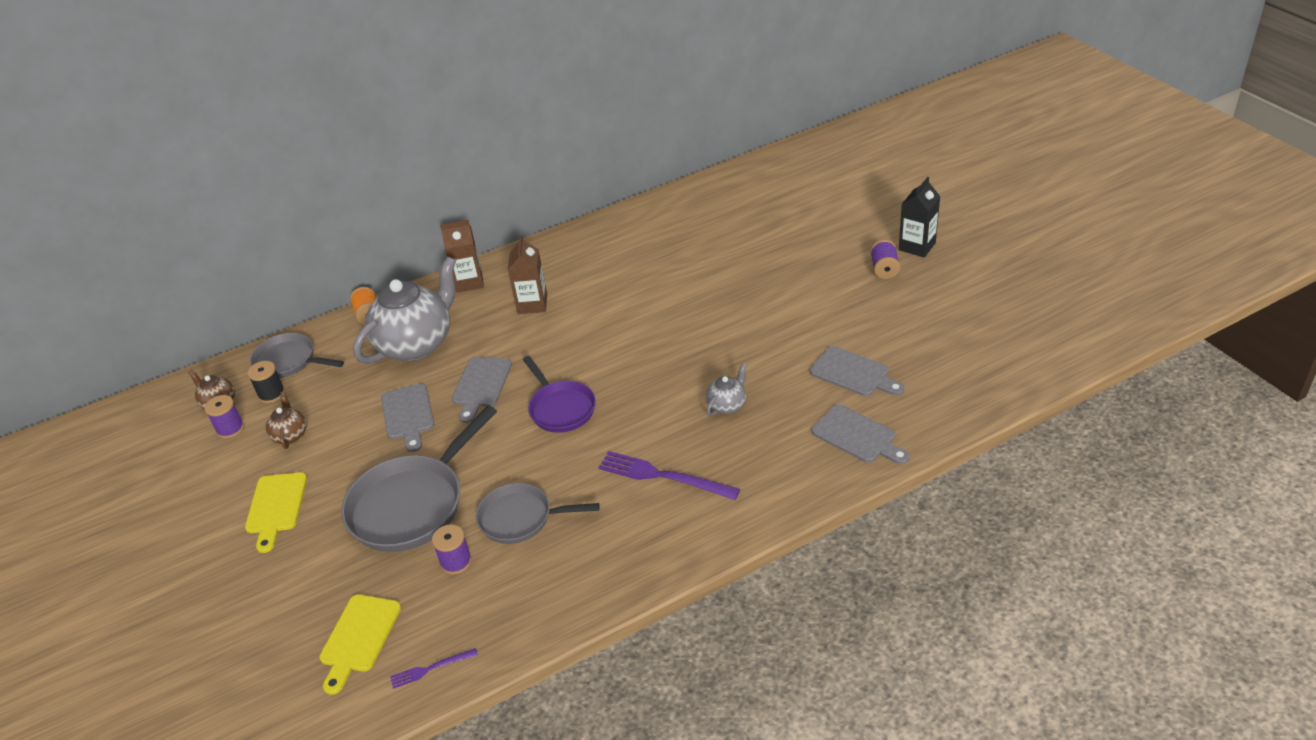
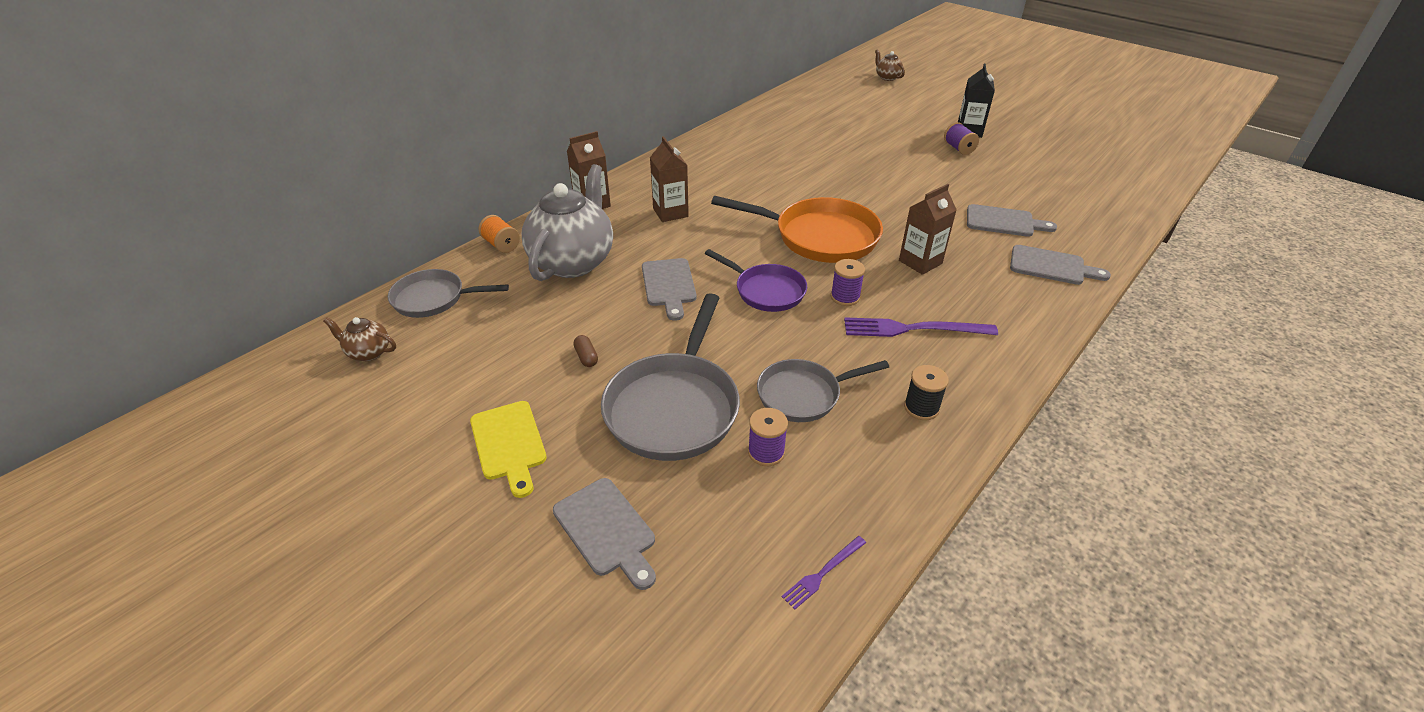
camera: 25 degrees left, 0 degrees up
(230, 429) = (399, 375): purple spool -> purple spool (845, 297)
(271, 394) = (432, 332): black spool -> black spool (921, 408)
(290, 435) = (481, 368): brown teapot -> brown teapot (887, 77)
(359, 638) = (710, 562): yellow cutting board -> none
(373, 443) = (586, 357): none -> brown capsule
(408, 414) = (608, 324): grey cutting board -> grey cutting board (607, 530)
(652, 357) = (819, 237): none -> orange pan
(727, 405) = (920, 262): grey teapot -> brown carton

